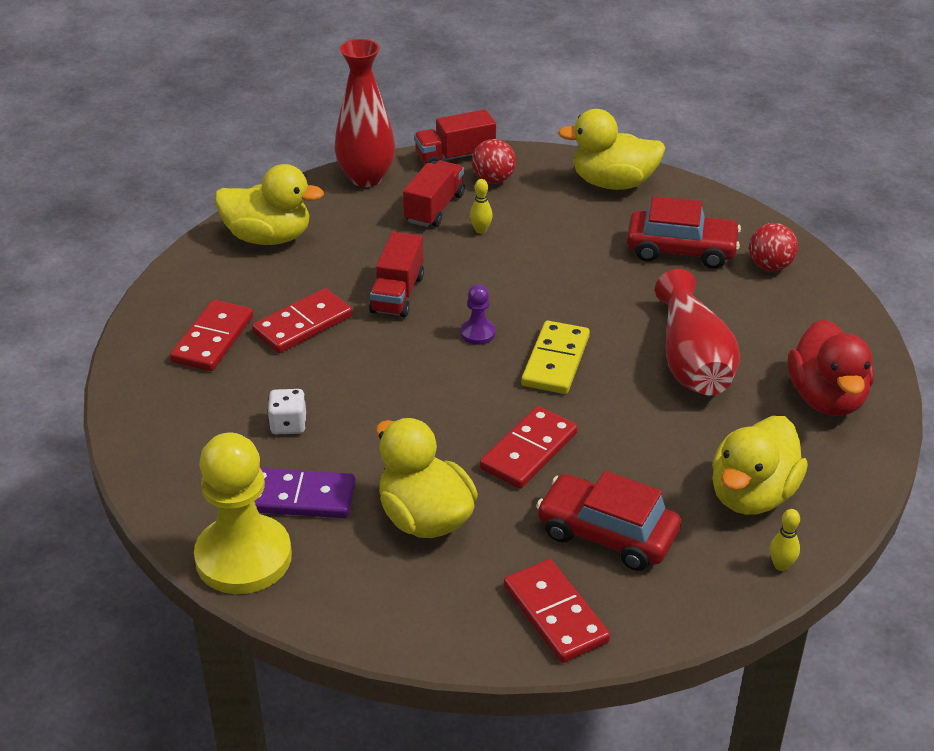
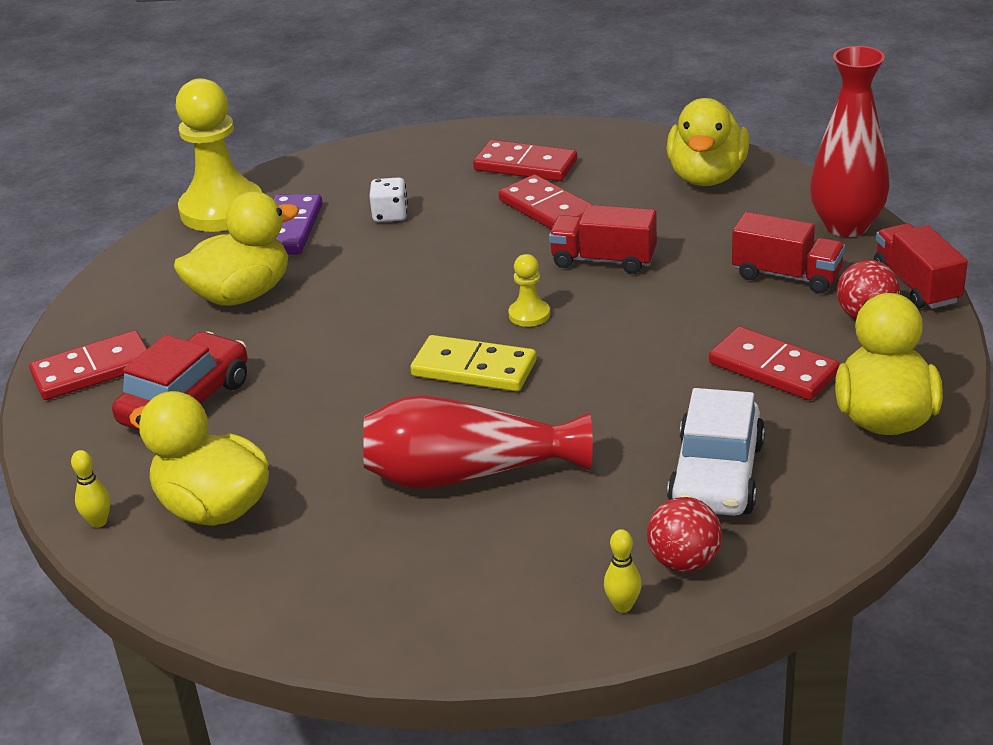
camera: 95 degrees right, 5 degrees down
(478, 333) = (529, 315): purple pawn -> yellow pawn
(481, 230) = (742, 310): yellow bowling pin -> yellow bowling pin (623, 606)
(528, 451) = (323, 352): red domino -> red domino (773, 368)
(681, 250) = (717, 476): red car -> white car
(826, 398) = (375, 589): red duck -> none

